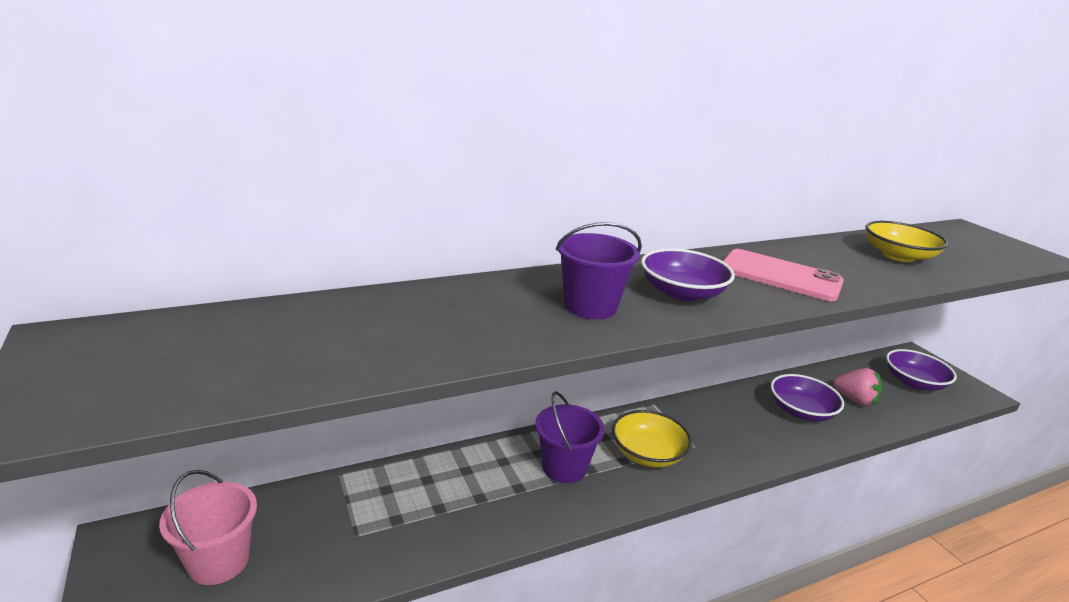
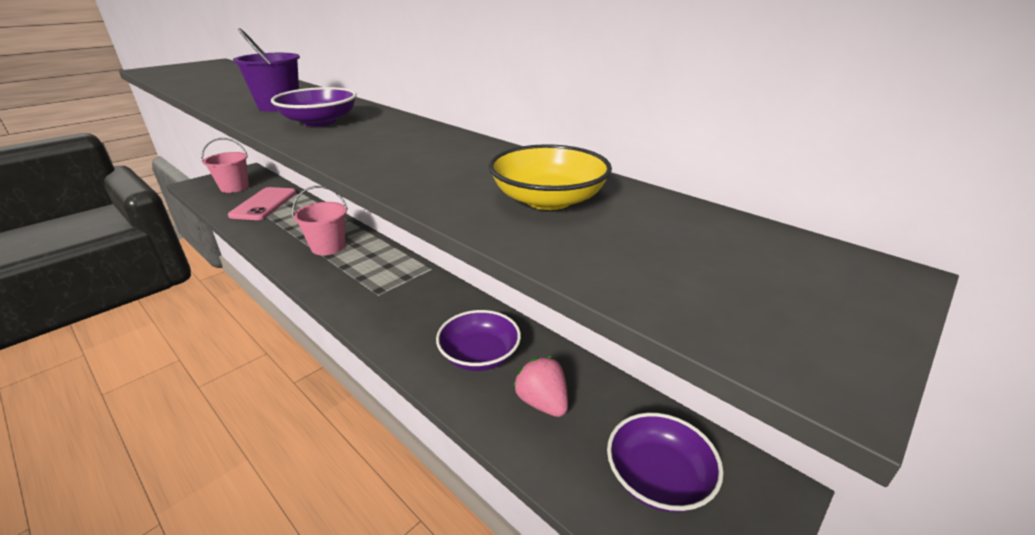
camera: 70 degrees right, 5 degrees up
(564, 467) = (328, 247): purple bucket -> pink bucket
(647, 454) = (358, 275): yellow bowl -> none
(780, 276) = (392, 146): pink phone -> pink phone (264, 204)
(854, 400) = (542, 402): pink strawberry -> pink strawberry turned 135 degrees clockwise

